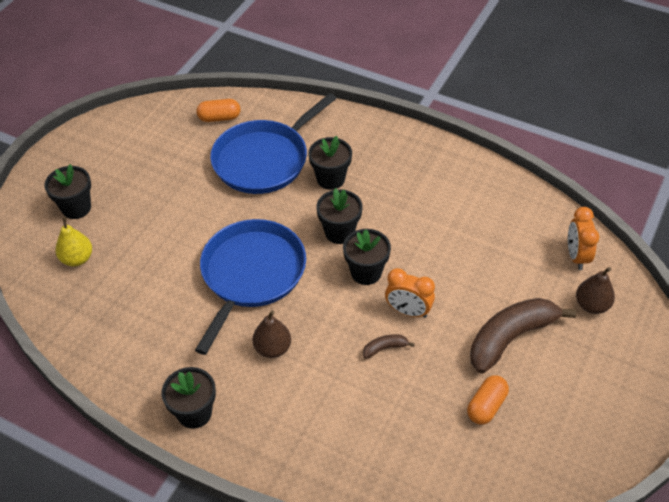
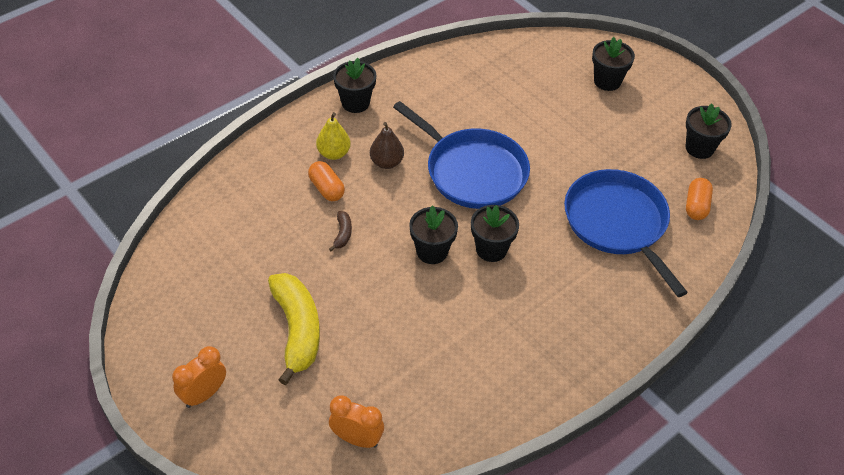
camera: 110 degrees right, 0 degrees up
(77, 259) = (546, 71): yellow pear -> yellow pear (333, 153)
(330, 179) = (567, 267): black flower pot -> black flower pot (699, 148)
(408, 311) = (371, 265): orange clock -> orange clock (204, 394)
(486, 406) = (244, 280): orange capsule -> orange capsule (326, 189)
(511, 338) = (297, 330): brown banana -> yellow banana
(591, 305) = (291, 418): brown pear -> none

